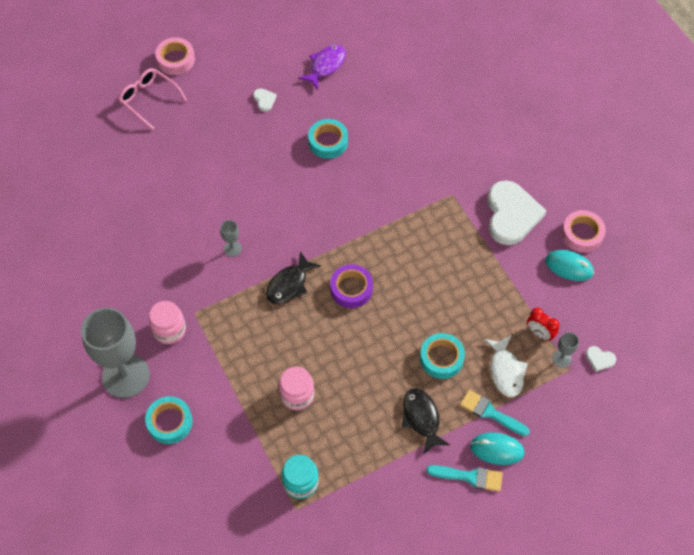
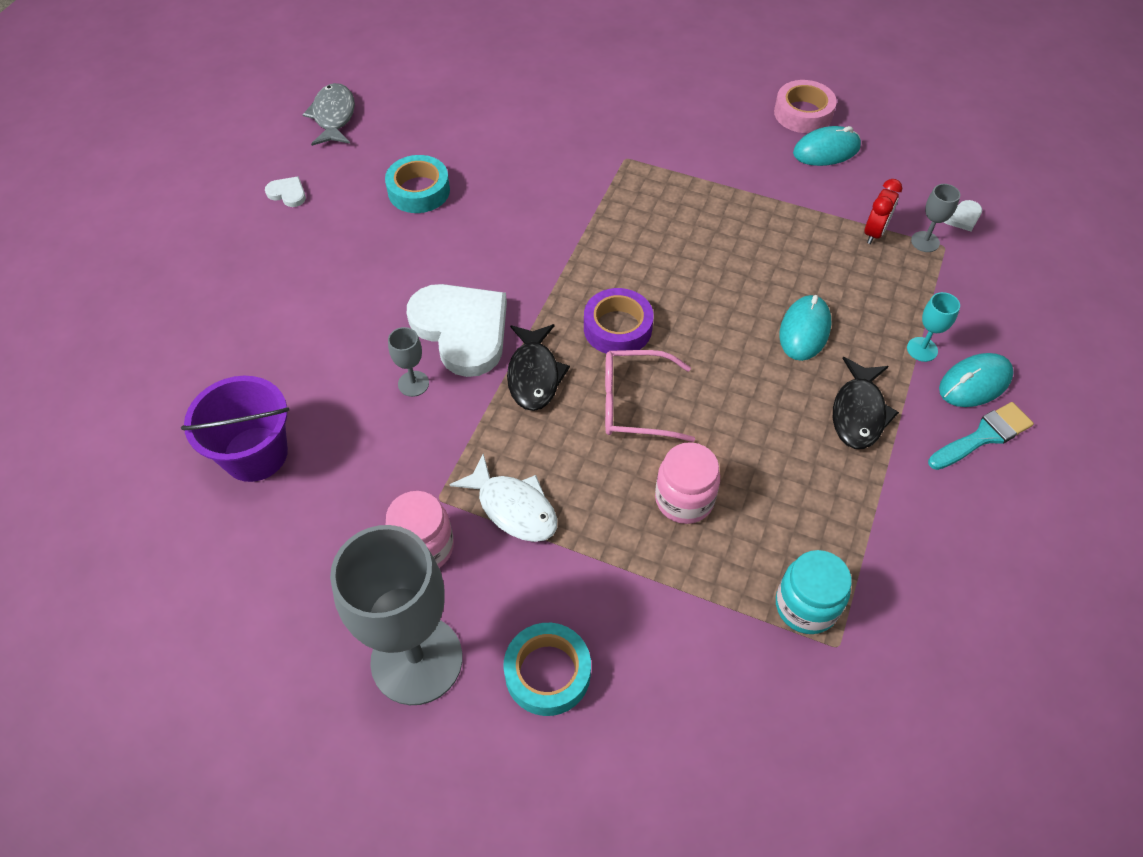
camera: 40 degrees left, 5 degrees down
(139, 234) = (255, 454): none -> purple bucket
(149, 99) = (114, 283): pink glasses -> pink glasses (635, 404)
(176, 60) = (113, 217): pink tape -> none
(326, 66) = (333, 116): purple fish -> grey fish
(421, 418) = (858, 412): black fish -> black fish turned 105 degrees counterclockwise
(441, 358) = (804, 330): turquoise tape -> turquoise mouse
(490, 413) = (922, 349): turquoise brush -> turquoise goblet
(505, 371) = (885, 294): white fish -> white fish (513, 507)
(511, 215) = (711, 139): white heart -> white heart (462, 330)
(539, 333) = (874, 232): red clock -> red clock turned 60 degrees counterclockwise

